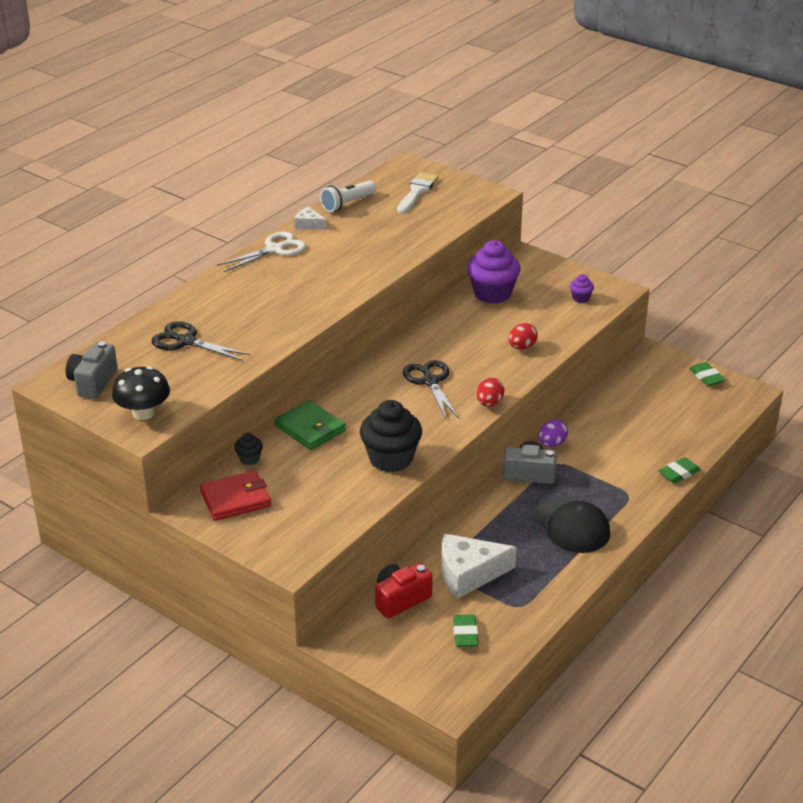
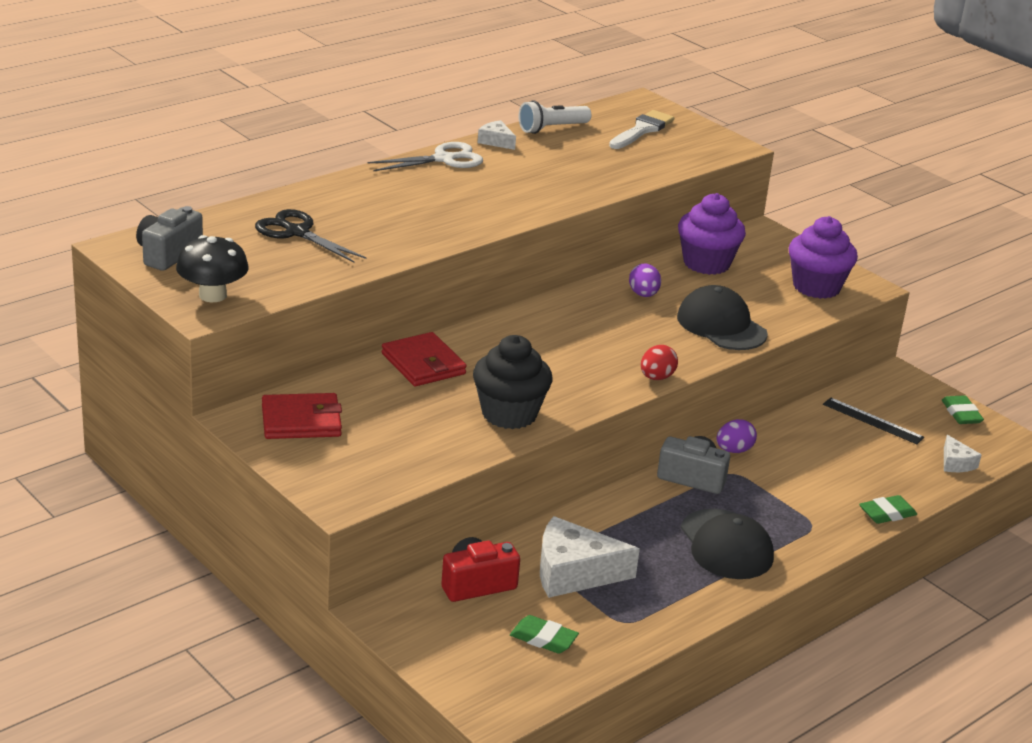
camera: 10 degrees right, 5 degrees down
(249, 459) = (336, 382): black cupcake -> none
(310, 428) = (423, 364): green wallet -> red wallet
(430, 381) = (592, 341): black scissors -> none
(454, 331) = (643, 295): none -> purple egg
(465, 634) = (543, 639): green eraser -> green eraser turned 75 degrees counterclockwise
(522, 347) = (721, 325): red egg -> black cap
(580, 298) = (816, 287): purple cupcake -> purple cupcake, size x2.20
(644, 396) = (872, 421): none -> black ruler
(715, 420) = (955, 463): none -> white cheese

